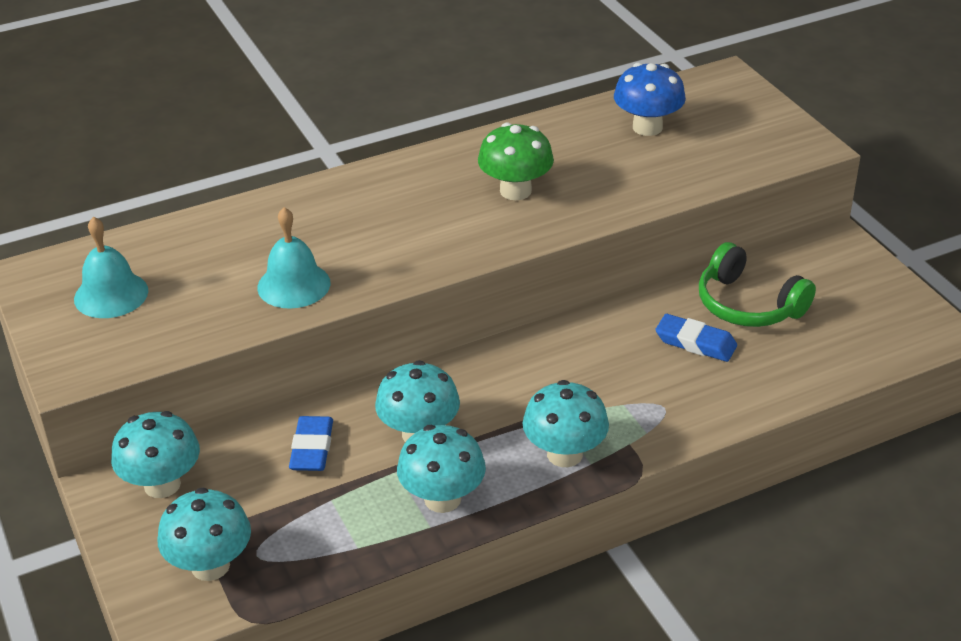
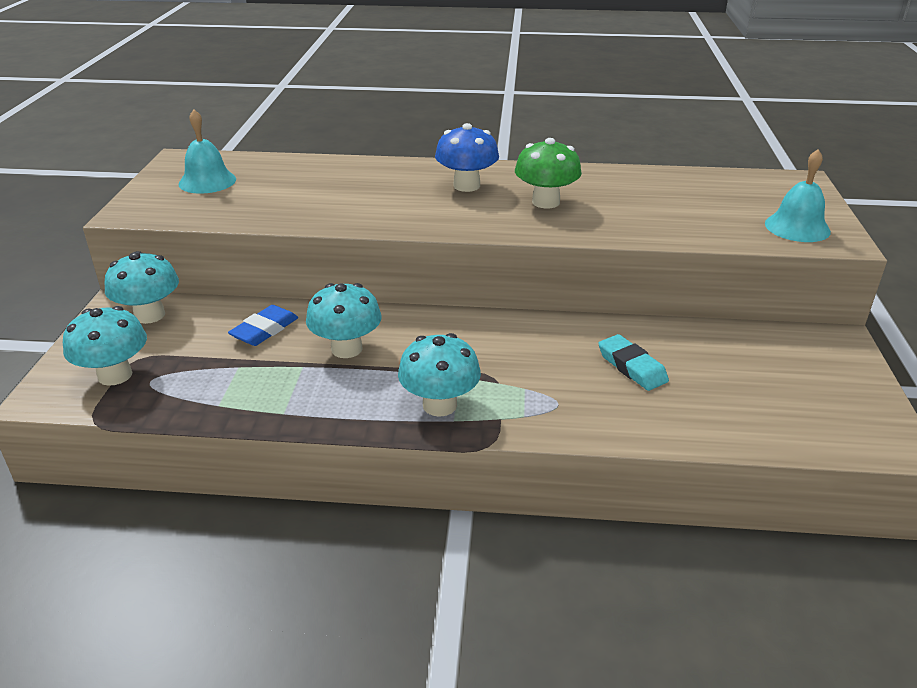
camera: 30 degrees right, 5 degrees down
(294, 285) = (322, 209): turquoise bell -> turquoise bell (797, 227)
(442, 499) = (314, 398): turquoise mushroom -> none
(647, 127) = (697, 193): blue mushroom -> blue mushroom (466, 186)
(695, 343) = (632, 367): blue eraser -> turquoise eraser
(748, 305) = (706, 356): green headphones -> none

